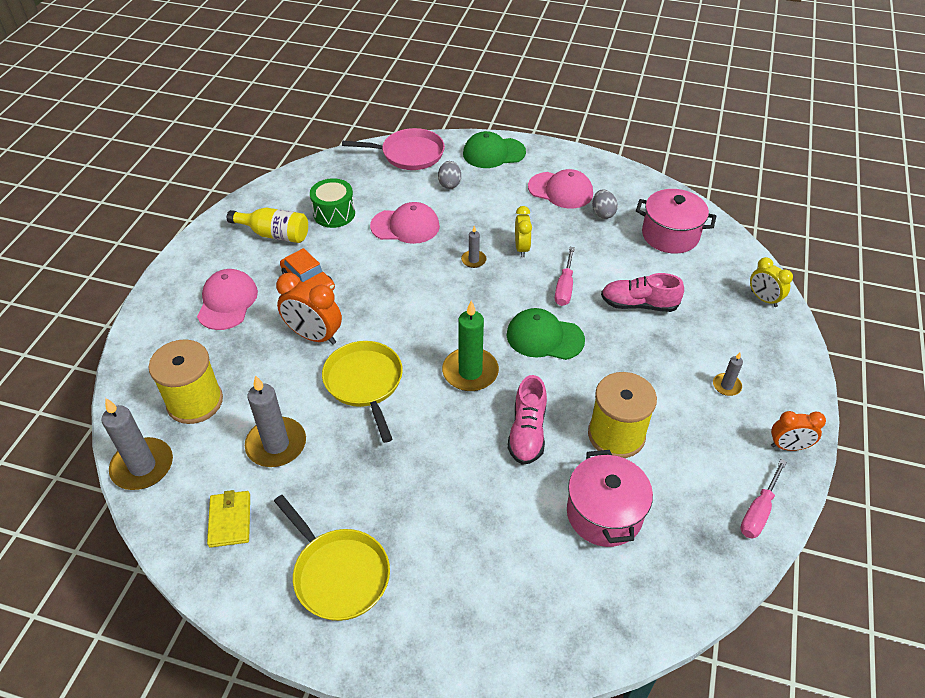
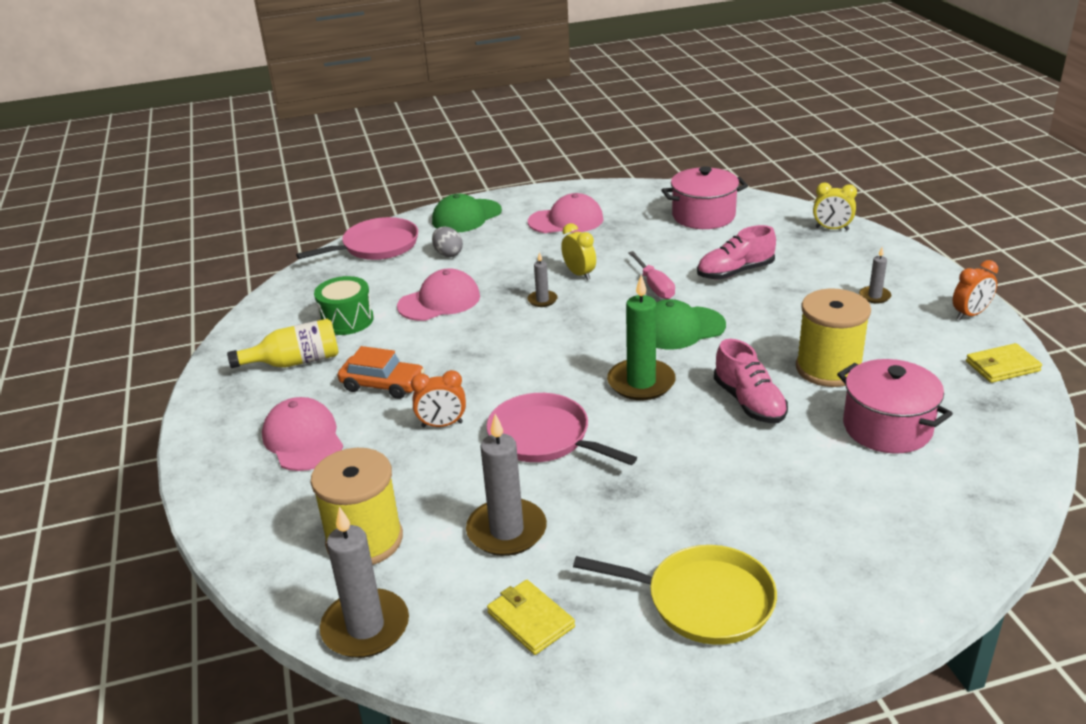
camera: 30 degrees left, 15 degrees down
(314, 336) = (442, 424): orange clock -> orange clock, size x0.64
(364, 383) = (543, 437): yellow pan -> pink pan
(603, 213) = (625, 222): grey egg -> none
(758, 511) = (1002, 366): pink screwdriver -> yellow wallet

